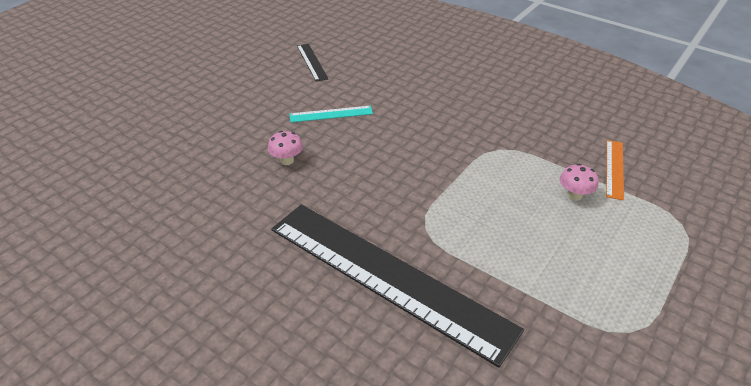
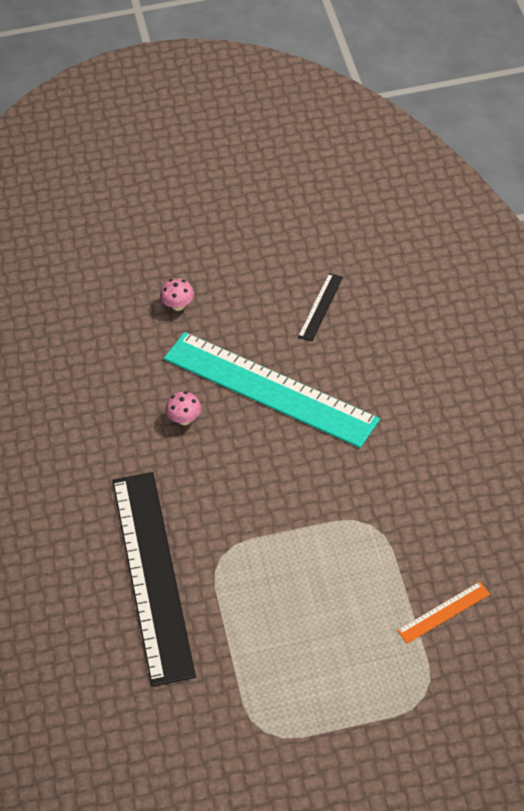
camera: 45 degrees right, 10 degrees up
(331, 114) = (270, 389): turquoise ruler -> turquoise ruler, size x2.47
(574, 195) = (372, 610): pink mushroom -> pink mushroom (178, 305)

